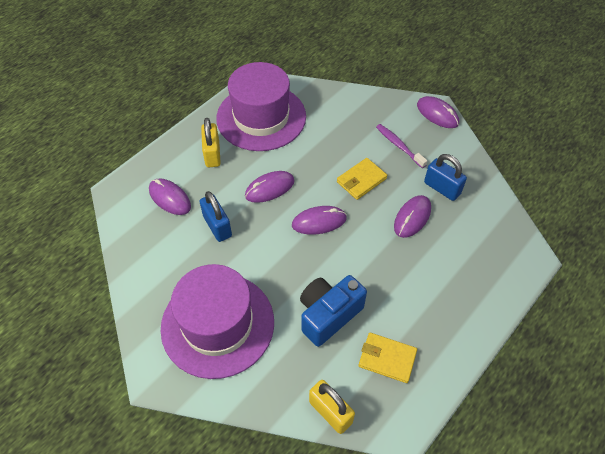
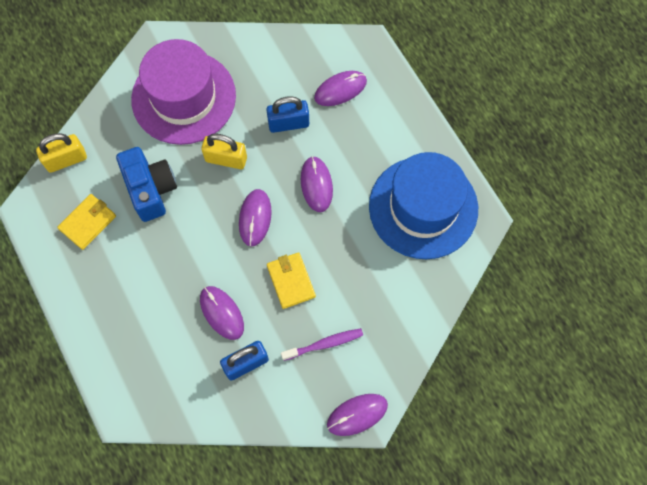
camera: 110 degrees right, 15 degrees up
(212, 154) = (385, 142): yellow padlock -> yellow padlock (226, 159)
(261, 117) = (423, 207): purple hat -> blue hat

